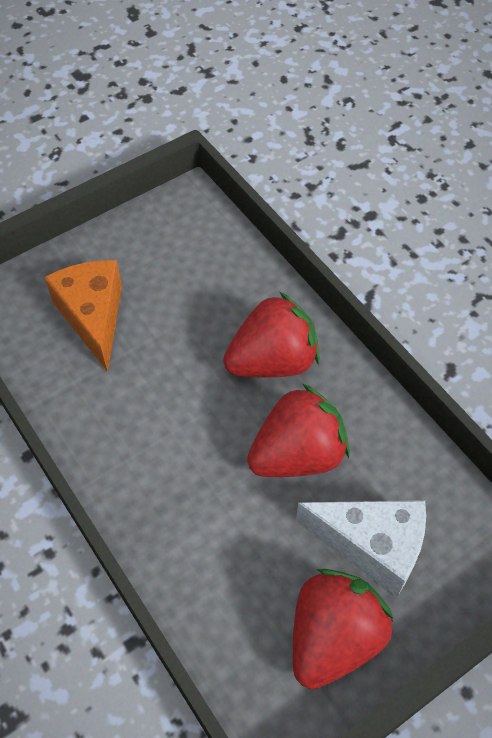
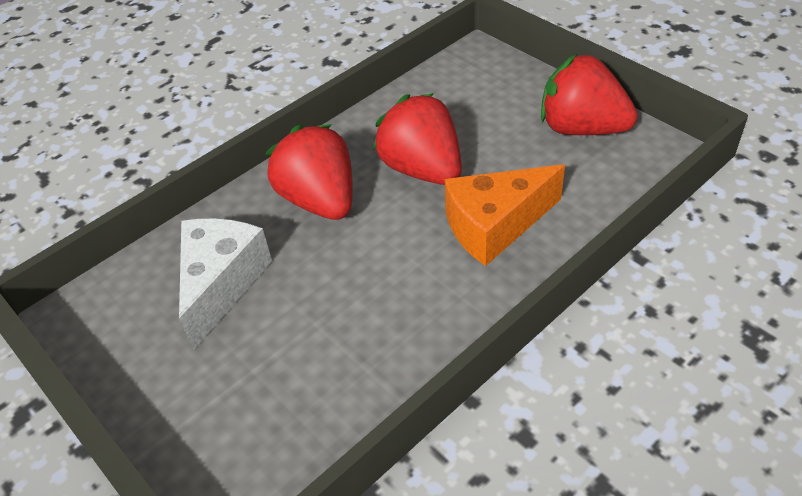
camera: 95 degrees left, 10 degrees down
(93, 317) = (269, 371): orange cheese -> orange cheese (495, 226)
(372, 546) = (496, 116): white cheese -> white cheese (221, 283)

